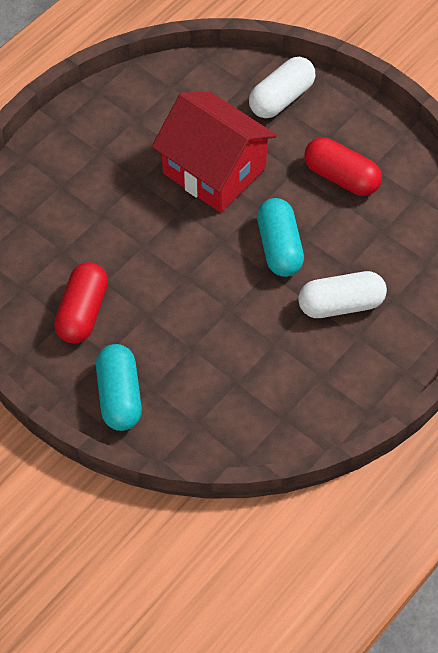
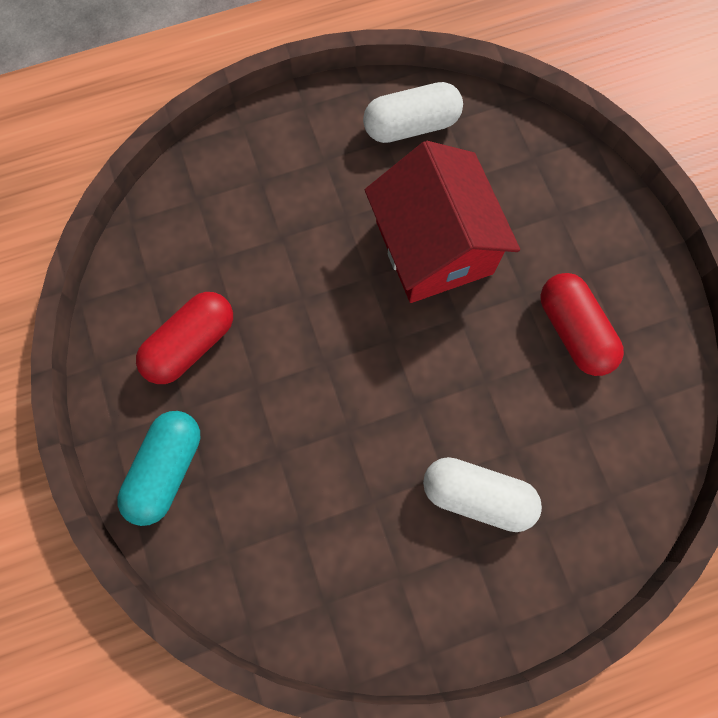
camera: 30 degrees right, 15 degrees up
(279, 247) = (450, 382): turquoise capsule -> none
(281, 98) = (562, 196): white capsule -> white capsule (411, 125)

